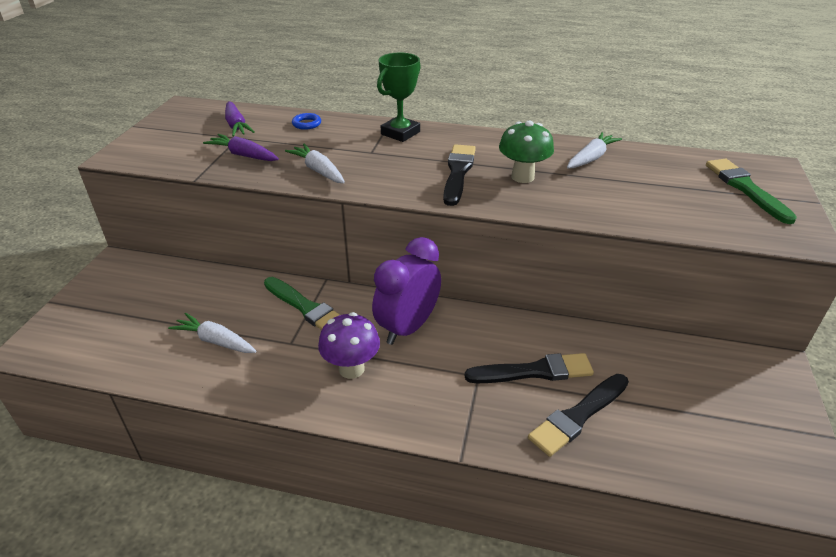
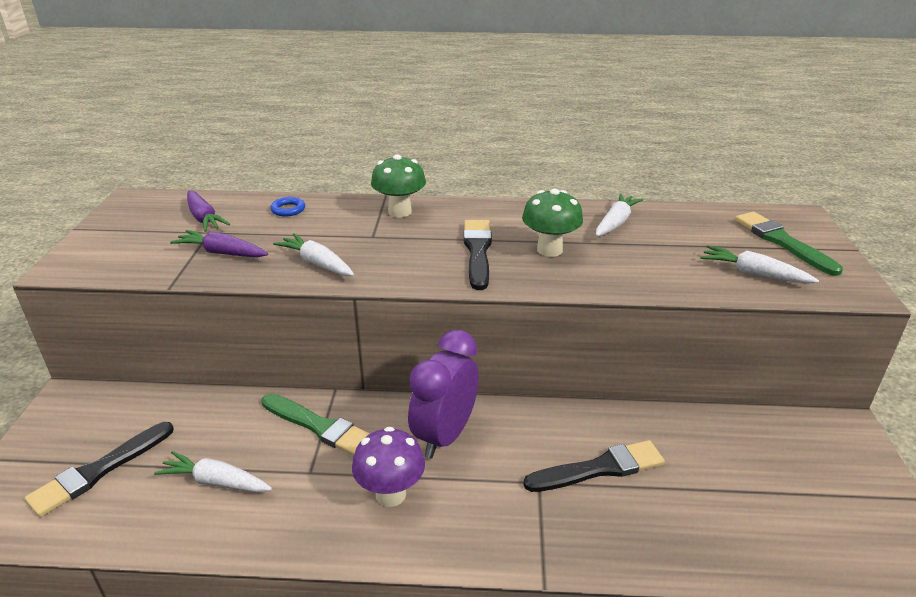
camera: 10 degrees left, 5 degrees down
(400, 133) = (400, 212): green trophy -> green mushroom
(578, 416) = (660, 514): black brush -> black brush (99, 471)
(707, 215) = (753, 274): none -> white carrot

